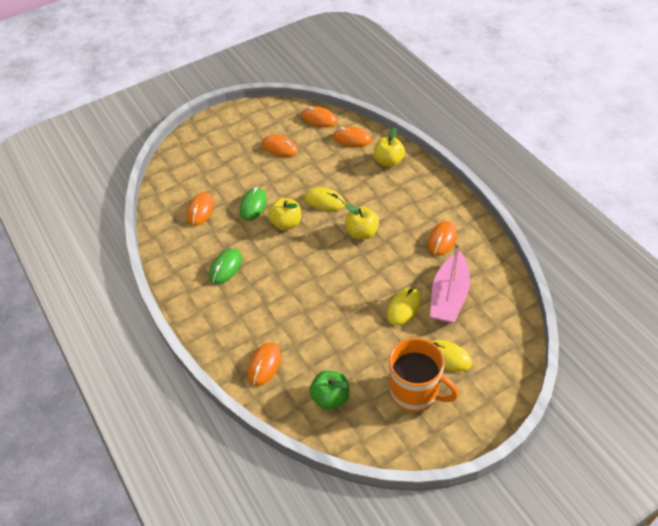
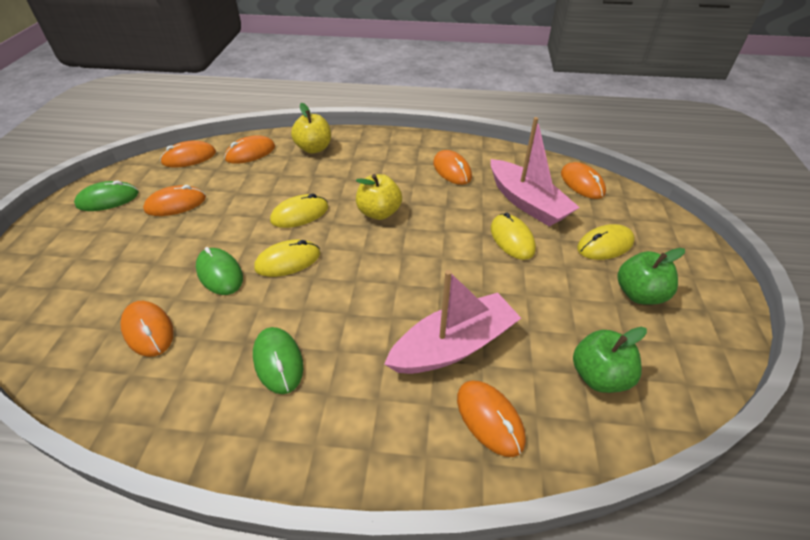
camera: 55 degrees left, 5 degrees down
(256, 121) = (108, 199): none -> green mouse
(286, 223) = (288, 261): yellow apple -> yellow mouse
(294, 326) = (453, 345): none -> pink boat
(415, 392) = (639, 294): orange mug -> green apple
(506, 315) = (582, 183): none -> orange mouse

